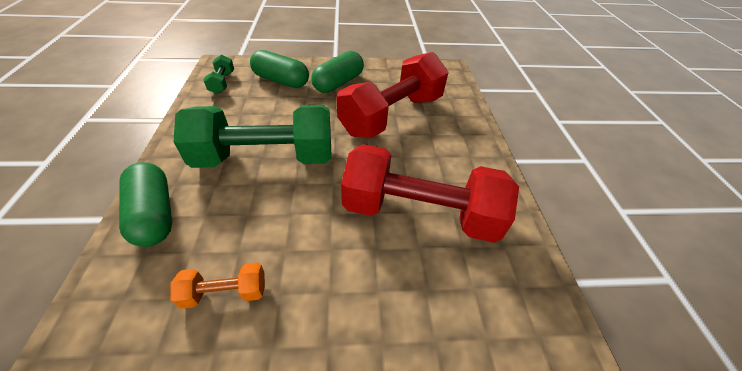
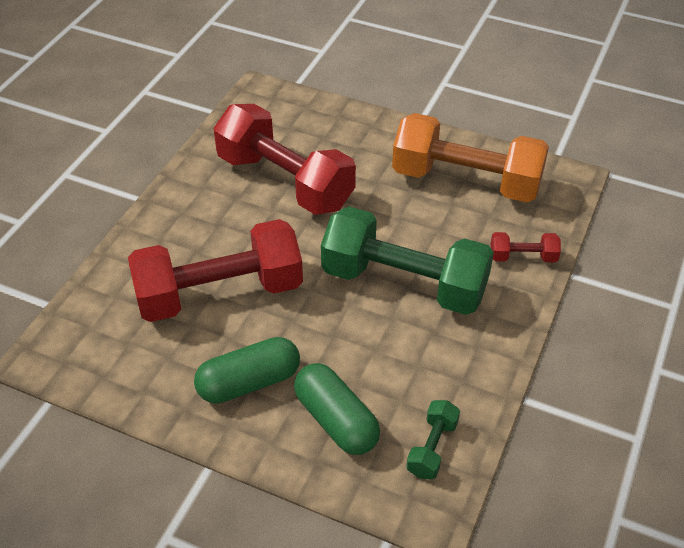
camera: 150 degrees left, 0 degrees up
(154, 214) = (523, 257): green capsule -> red dumbbell
(225, 292) = (466, 181): orange dumbbell -> orange dumbbell, size x2.36

